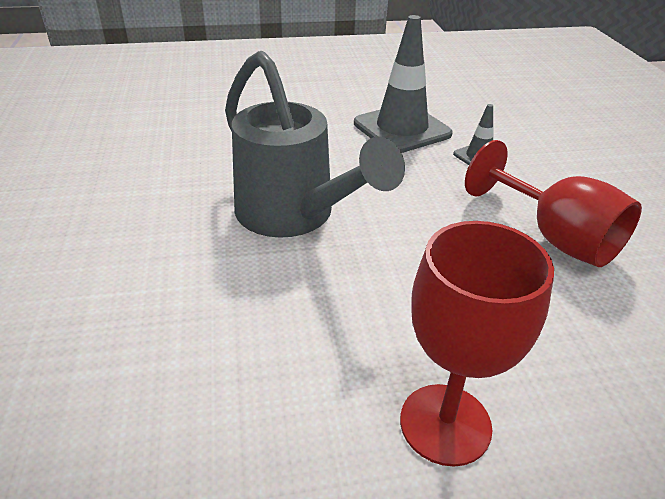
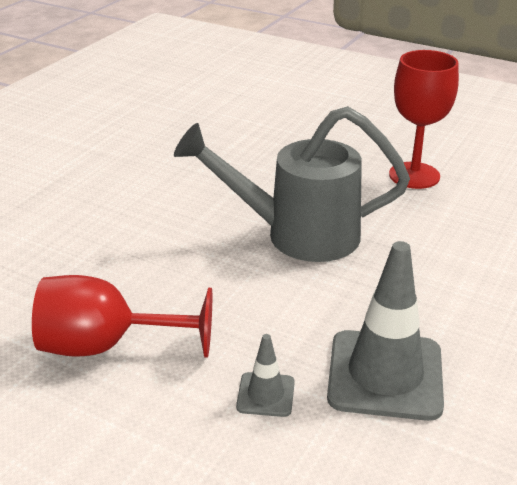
camera: 130 degrees right, 5 degrees down
(445, 424) = (74, 206): red goblet -> red goblet (414, 175)

